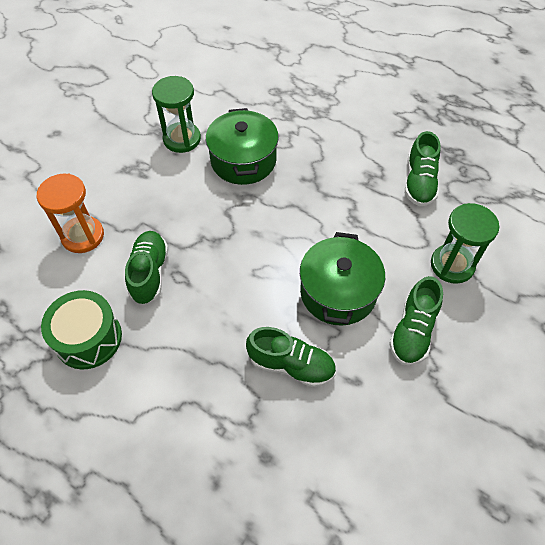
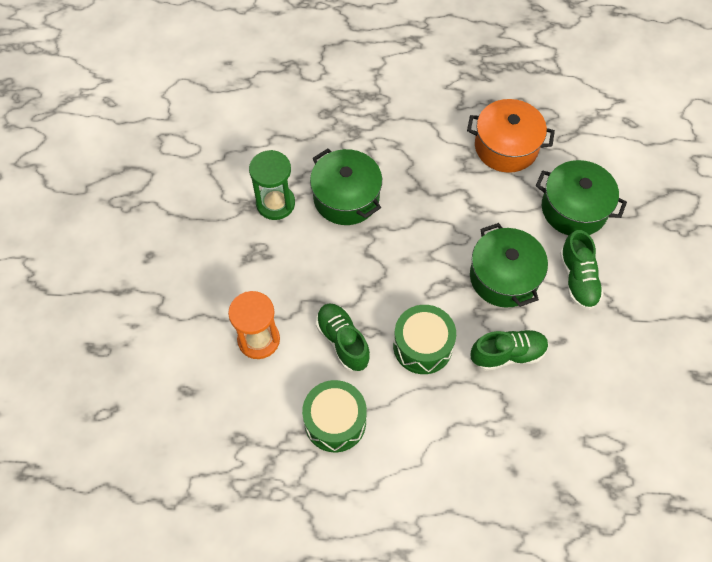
camera: 30 degrees left, 5 degrees up
(216, 314) = (422, 346): none -> green drum
(419, 183) = (506, 147): green shoe -> orange pot
(452, 265) = (574, 209): green hourglass -> green pot

